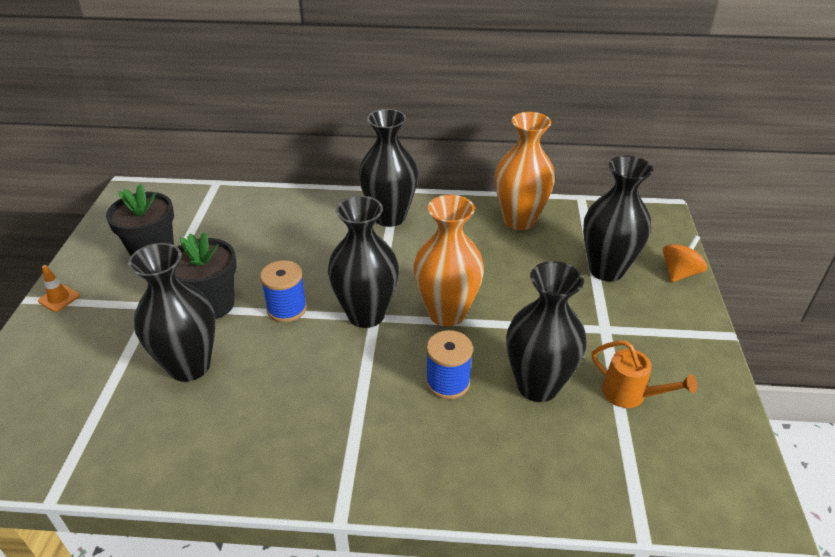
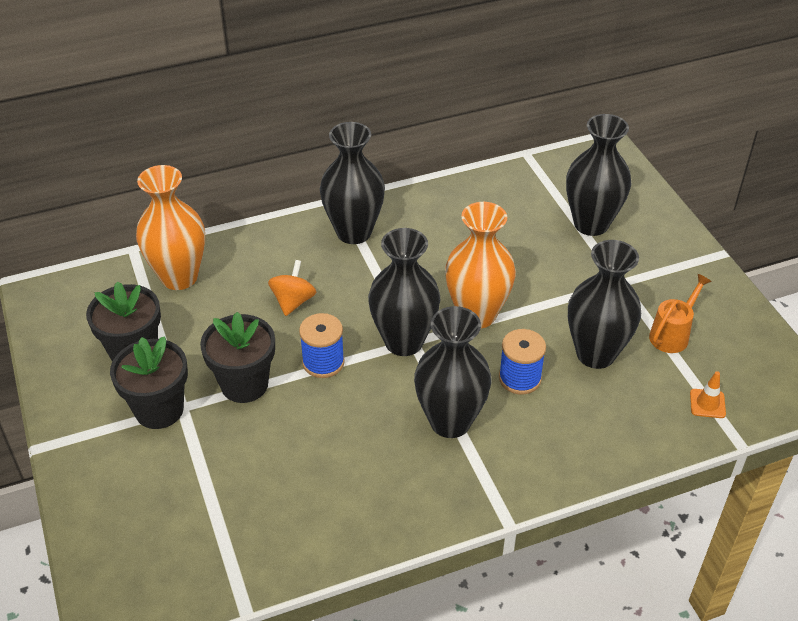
camera: 25 degrees left, 5 degrees up
(59, 298) = (72, 435): orange traffic cone -> orange traffic cone (707, 403)
(134, 302) = (159, 409): none -> black flower pot
(189, 366) = (273, 450): black vase -> black vase (450, 421)
(519, 220) = (483, 196): orange vase -> orange vase (179, 277)
(630, 394) = (672, 334): orange watering can -> orange watering can turned 60 degrees counterclockwise
(679, 273) = (654, 207): orange spinning top -> orange spinning top (293, 301)

